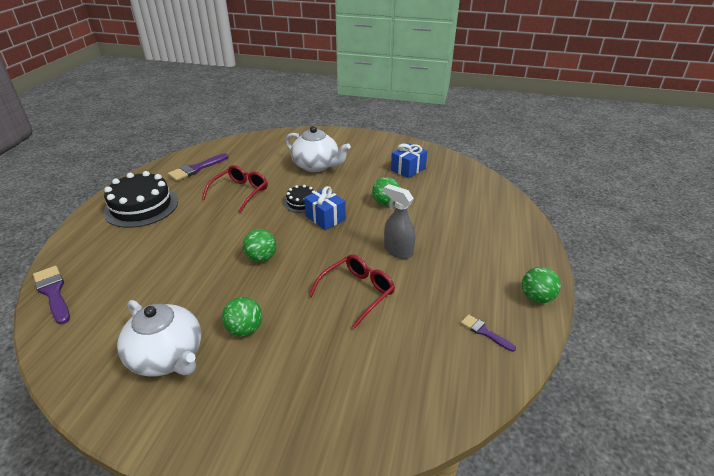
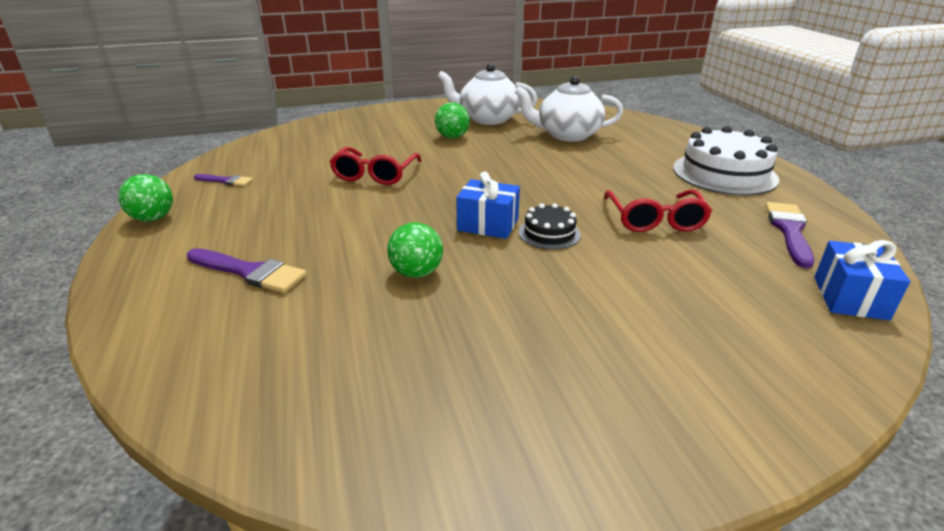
camera: 150 degrees right, 5 degrees down
(53, 292) = (632, 119): purple brush -> purple brush (250, 272)
(141, 206) = (724, 173): black cake -> white cake
(261, 258) = (507, 172): green ball -> none
(316, 166) = (625, 305): white teapot -> white teapot (567, 135)
(398, 251) = (352, 217): grey spray bottle -> none
(408, 169) = (424, 371): blue gift -> blue gift (850, 298)

